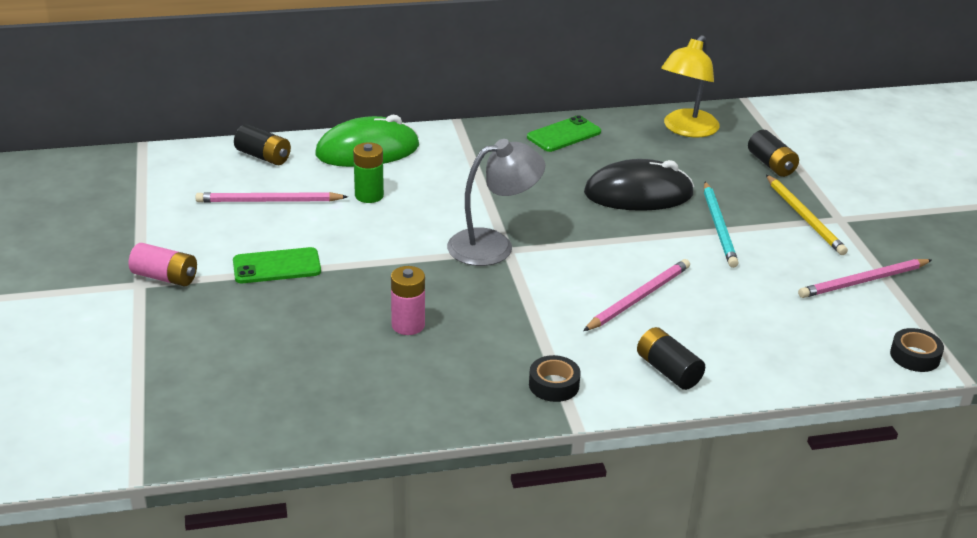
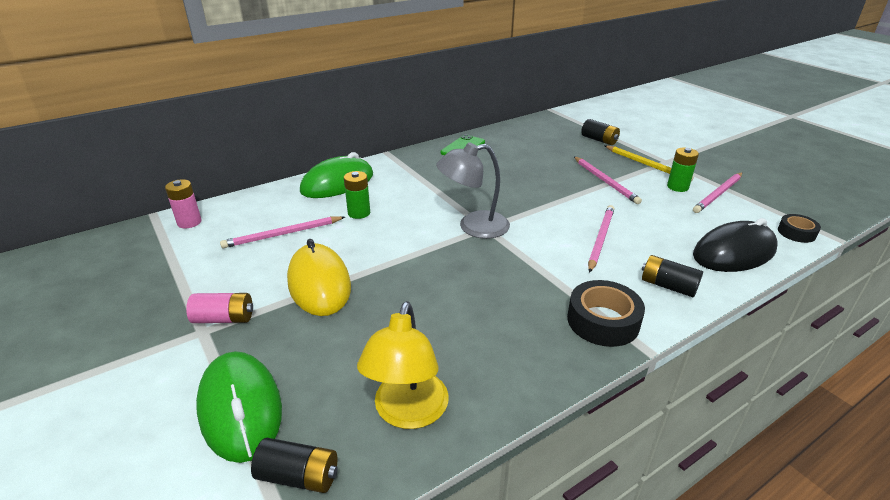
camera: 20 degrees left, 0 degrees up
(143, 361) = (240, 408): none -> green mouse
(263, 156) = (260, 203): black battery -> black battery (299, 476)
(276, 266) = (319, 284): green phone -> yellow mouse
(408, 325) = (457, 304): pink battery -> pink battery (189, 222)
(493, 245) = (473, 227): grey lamp -> grey lamp turned 150 degrees counterclockwise
(554, 385) = (603, 321): black tape -> black tape, size x1.67
(638, 194) = (539, 172): black mouse -> black mouse (734, 253)
(686, 129) = (533, 131): yellow lamp -> yellow lamp (408, 413)
(719, 227) = (605, 181): turquoise pencil -> pink pencil
(815, 258) = (677, 187): none -> green battery

